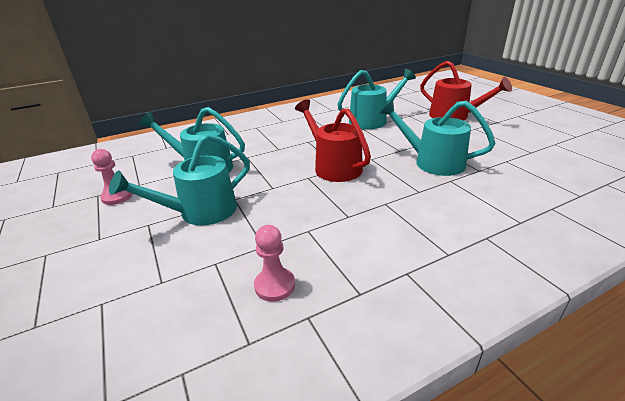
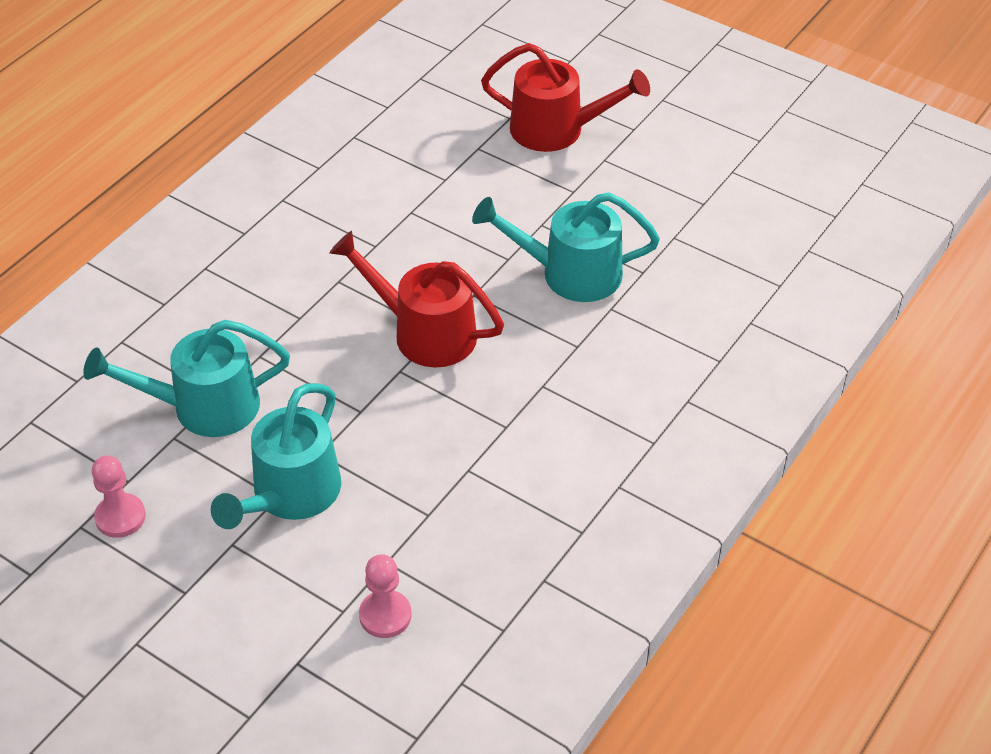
camera: 30 degrees left, 15 degrees up
(275, 285) = (482, 560): pink pawn -> pink pawn (385, 615)
(373, 120) = (418, 182): turquoise watering can -> none

